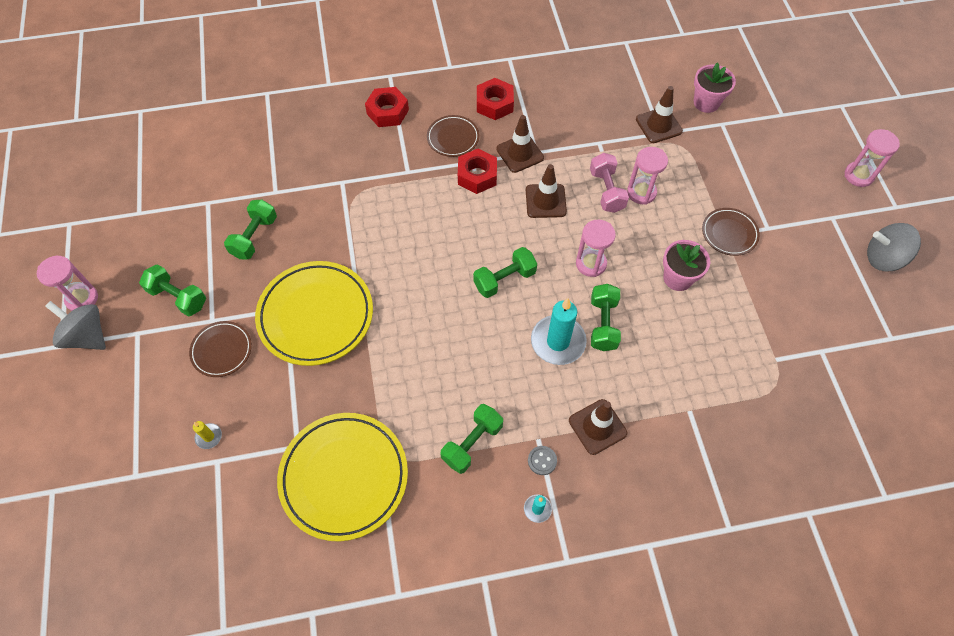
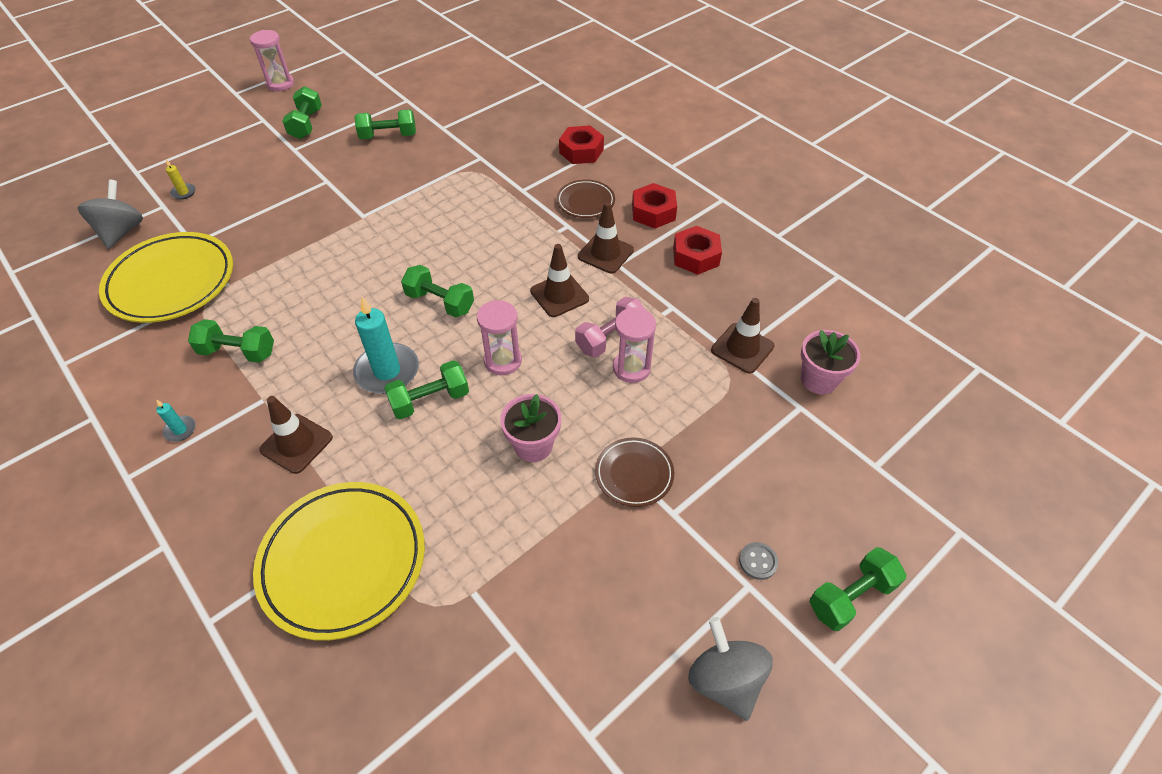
camera: 60 degrees right, 10 degrees down
(87, 336) = (248, 100): grey spinning top -> grey spinning top (122, 232)
(222, 350) = (267, 166): brown plate -> none
(316, 316) = (328, 200): yellow plate -> yellow plate (343, 561)
(477, 176) = (553, 235): red nut -> red nut (695, 256)
(542, 461) = (237, 412): grey button -> grey button (758, 561)
(858, 175) = (851, 596): pink hourglass -> green dumbbell

